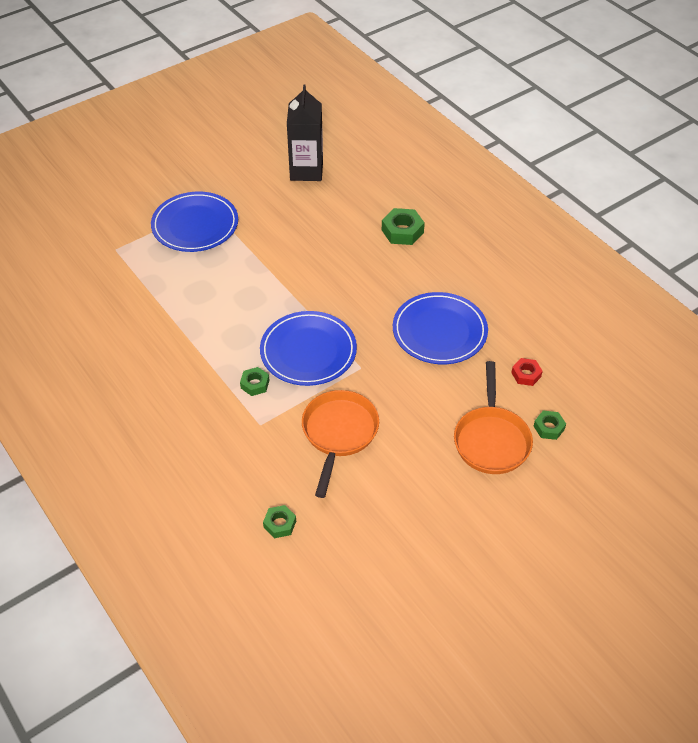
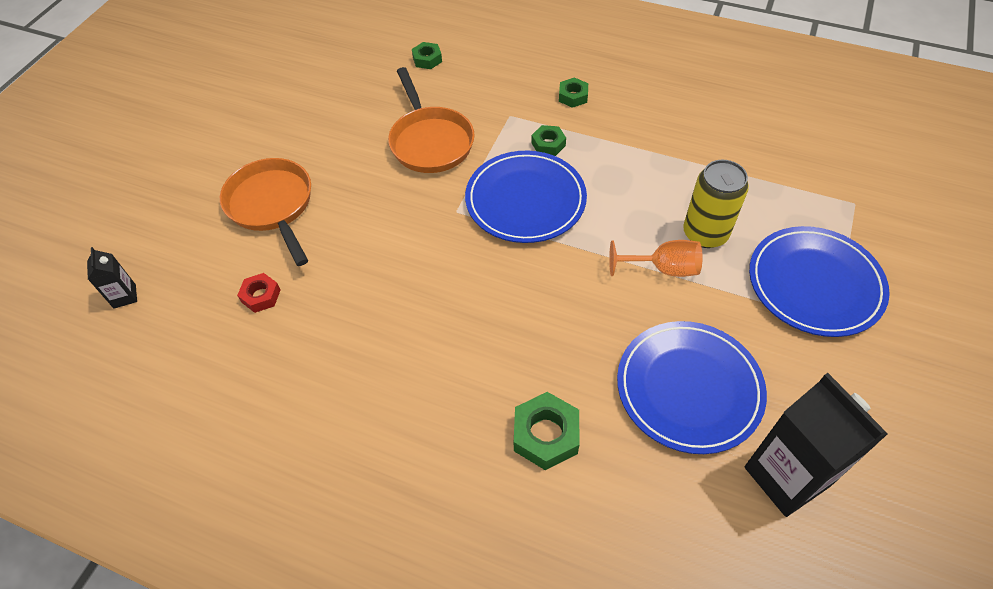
camera: 150 degrees right, 5 degrees up
(220, 276) = (705, 233): none -> yellow can
(266, 271) = (663, 269): none -> orange goblet
(439, 331) = (394, 298): blue plate -> blue plate (689, 388)
(548, 428) = (213, 247): green nut -> green nut (573, 96)
(623, 420) = (124, 296): none -> black carton

